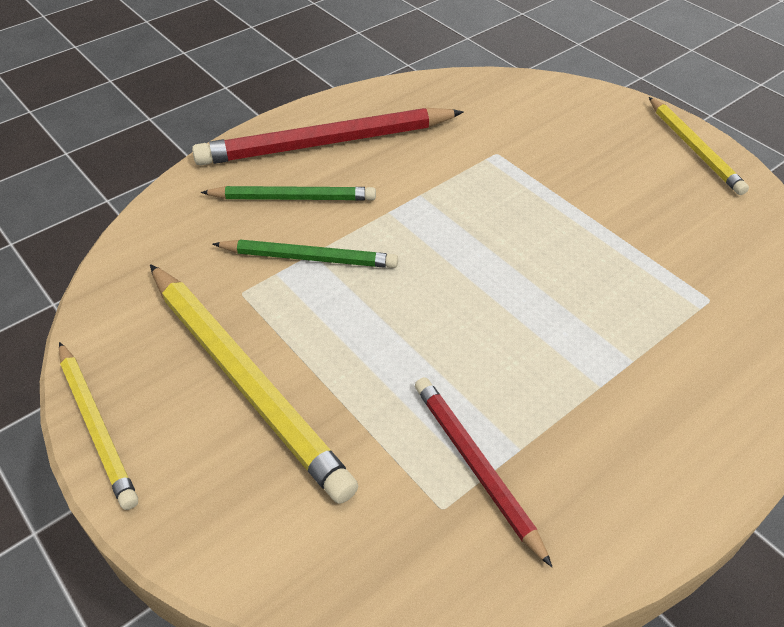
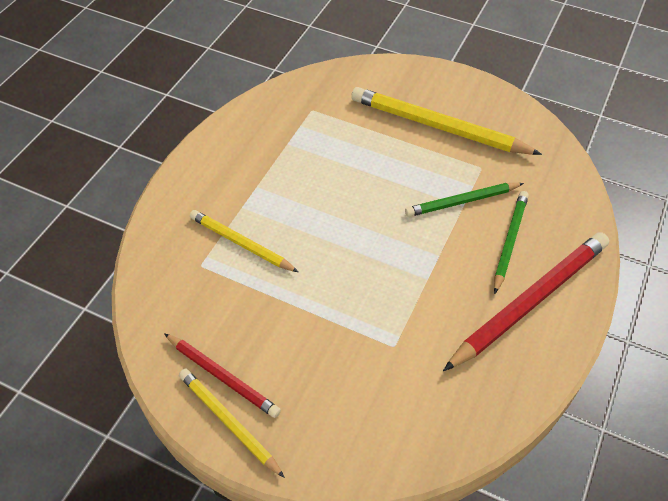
camera: 155 degrees right, 5 degrees up
(97, 426) = (485, 87): yellow pencil -> yellow pencil (241, 243)
(293, 198) = (509, 241): green pencil -> green pencil turned 135 degrees clockwise
(475, 466) = (305, 129): red pencil -> red pencil (223, 376)

